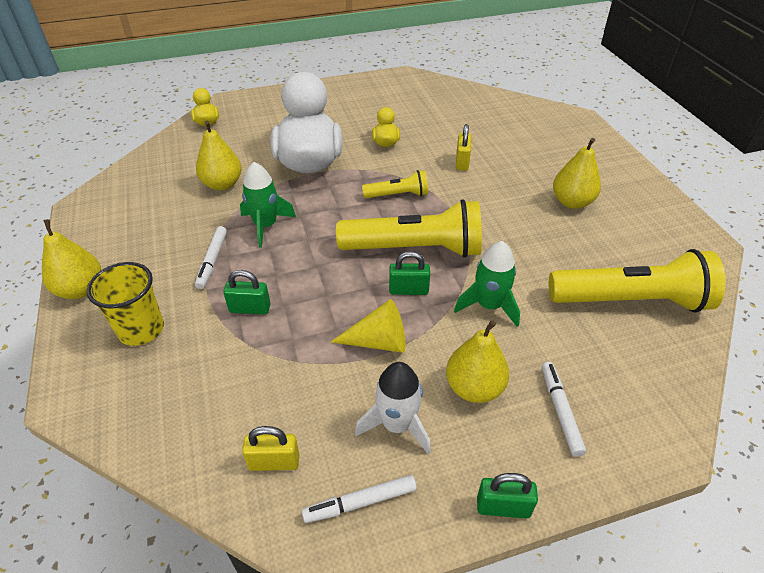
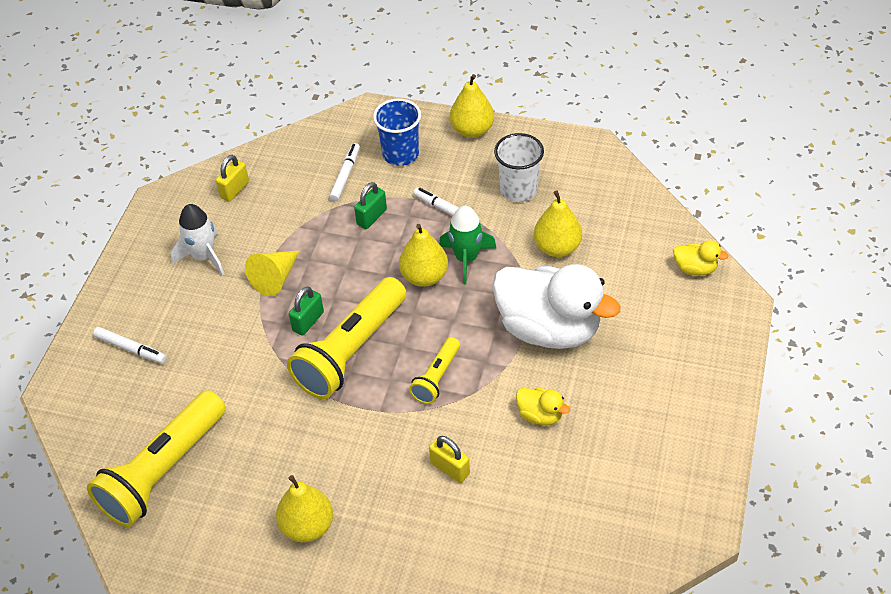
camera: 125 degrees right, 5 degrees up
(141, 329) = (400, 154): yellow cup -> blue cup
(161, 227) = (518, 189): none -> white cup
(360, 502) = (174, 218): white marker -> white marker (345, 175)
(474, 388) = (190, 312): yellow pear -> yellow pear (424, 277)
(488, 305) = (247, 365): green rocket -> none
(503, 507) = (110, 279): green padlock -> none

